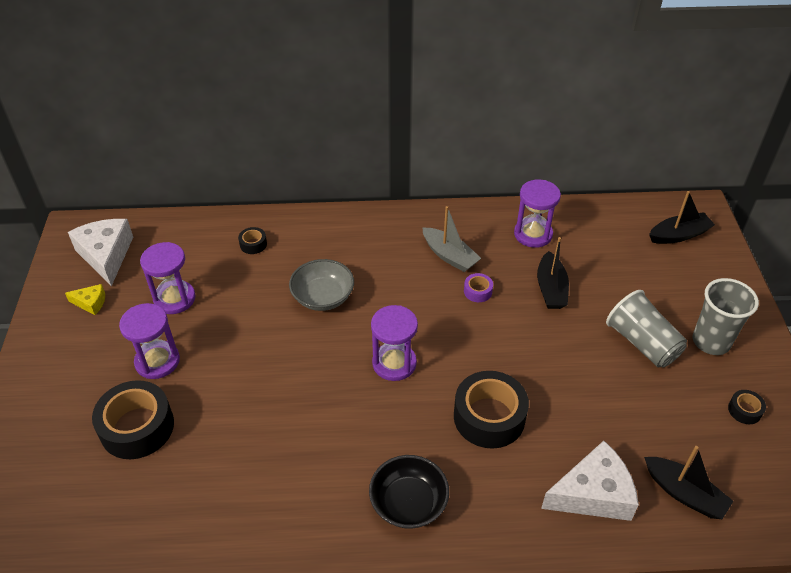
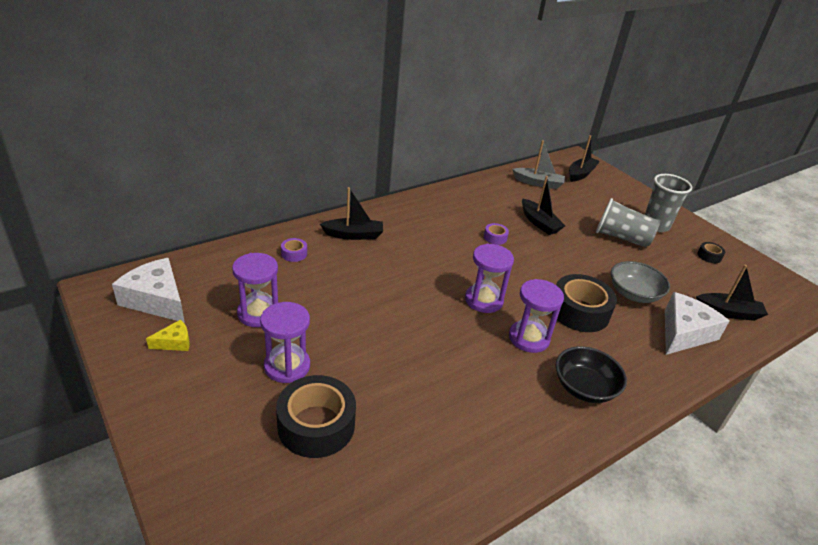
camera: 35 degrees left, 10 degrees down
(253, 244) = (294, 254): black tape -> purple tape
(323, 297) = (387, 273): grey bowl -> grey bowl (634, 294)
(327, 240) = (353, 235): none -> black boat
(449, 256) = (454, 221): grey boat -> grey boat (538, 183)
(533, 234) = (496, 194): purple hourglass -> purple hourglass (529, 338)

